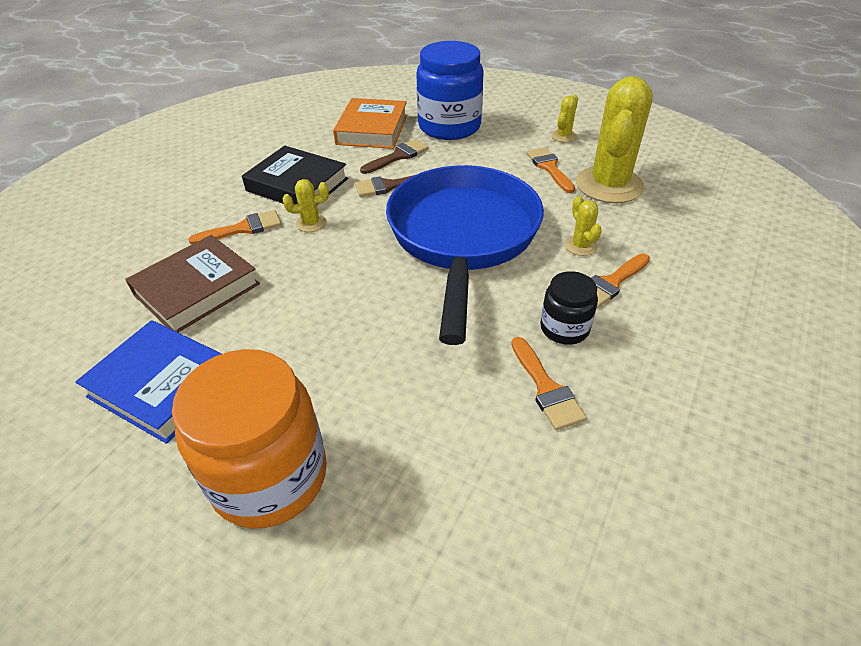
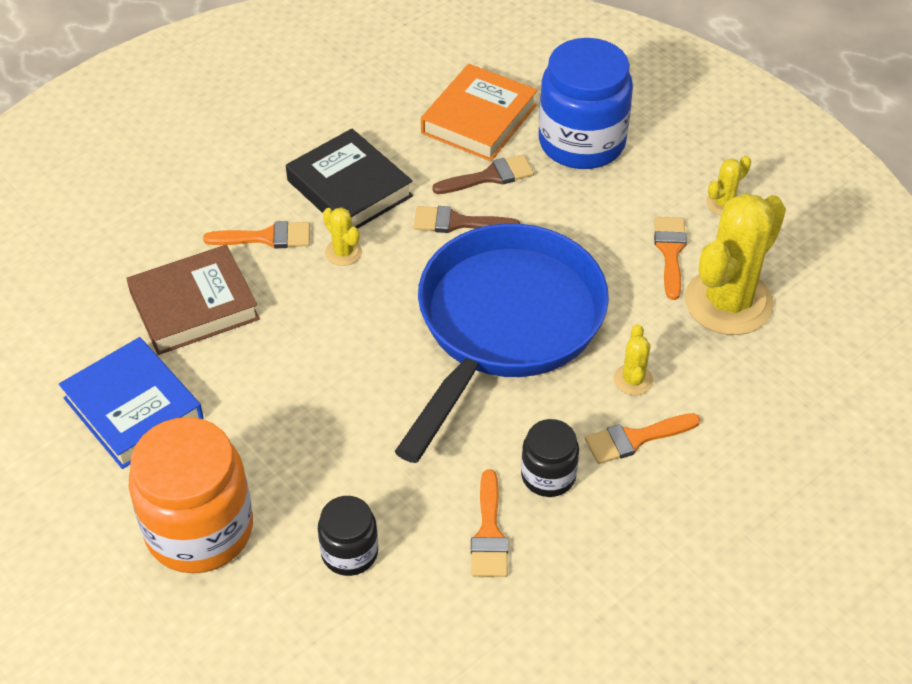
camera: 20 degrees right, 5 degrees up
(311, 223) = (343, 252): yellow cactus -> yellow cactus turned 45 degrees clockwise
(431, 447) = (349, 552): none -> black jar

